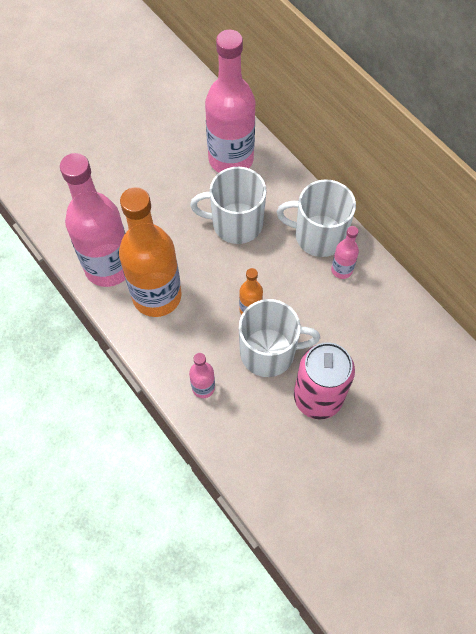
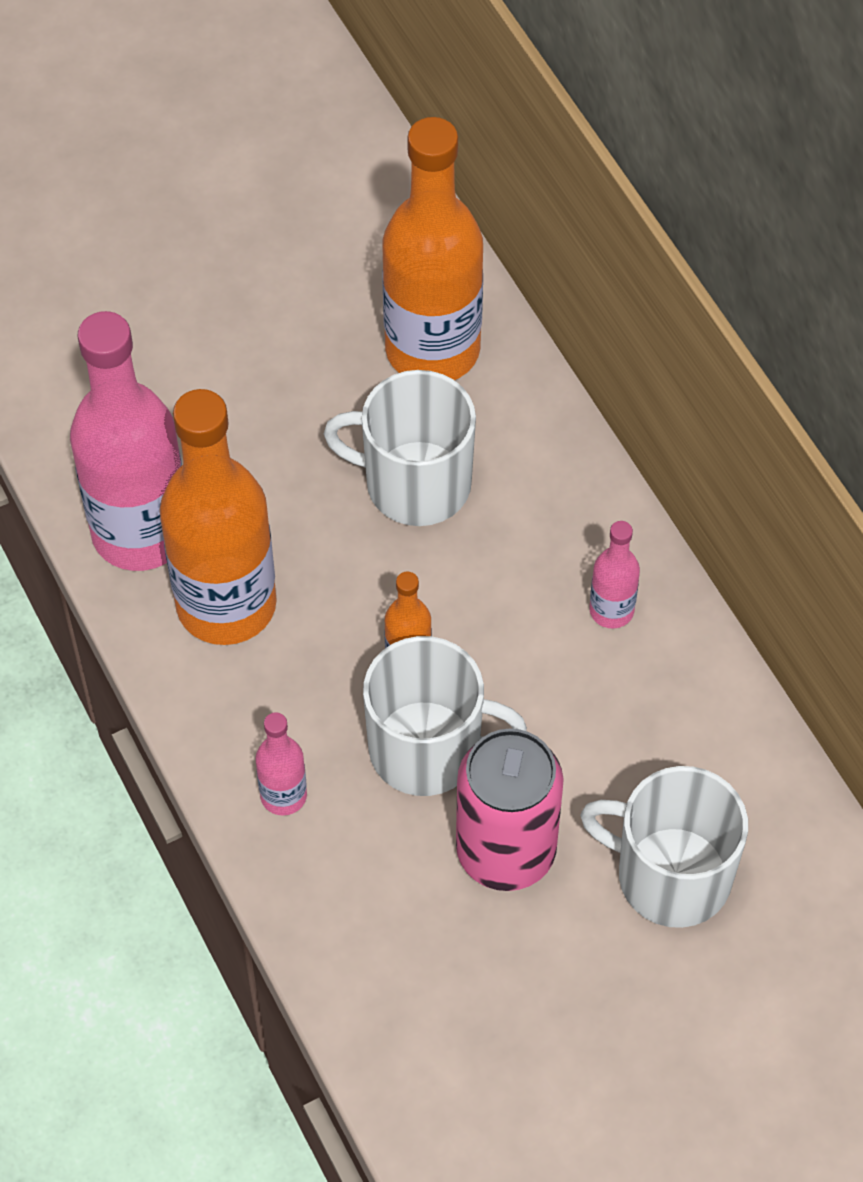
camera: 10 degrees right, 5 degrees down
(231, 159) = (432, 349): pink bottle -> orange bottle
(318, 235) = (580, 534): white mug -> white mug (670, 875)

